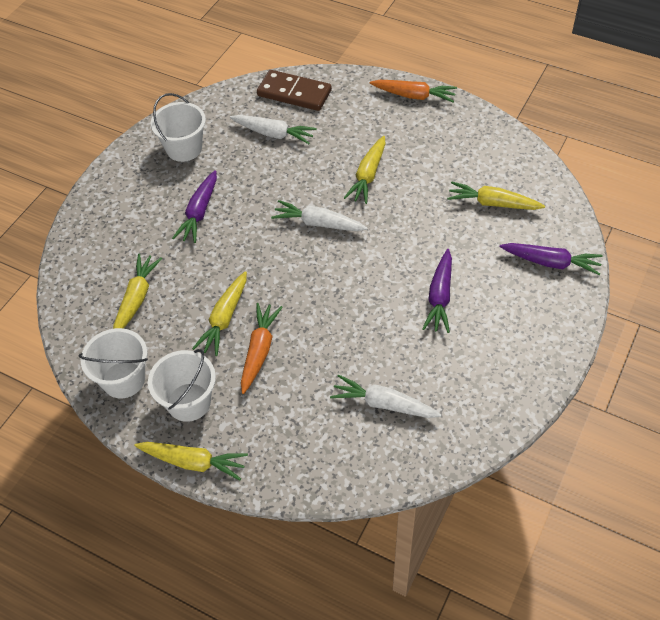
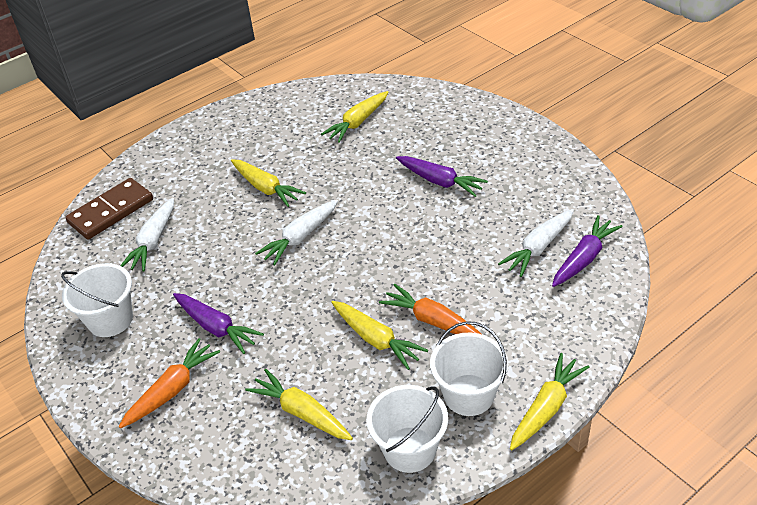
camera: 65 degrees left, 10 degrees down
(273, 134) = (153, 241): white carrot -> white carrot turned 150 degrees clockwise
(413, 96) = (191, 133): orange carrot -> orange carrot (172, 390)
(550, 262) = (442, 110): purple carrot -> purple carrot (583, 259)

